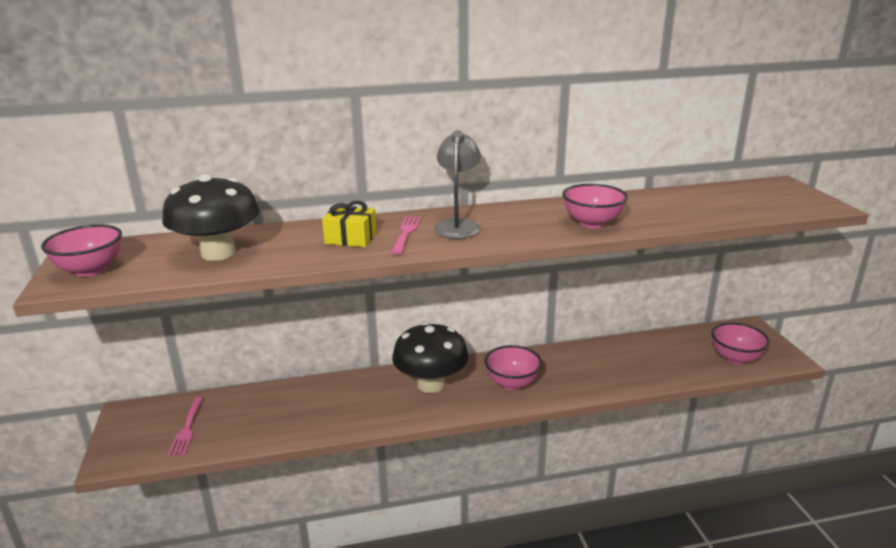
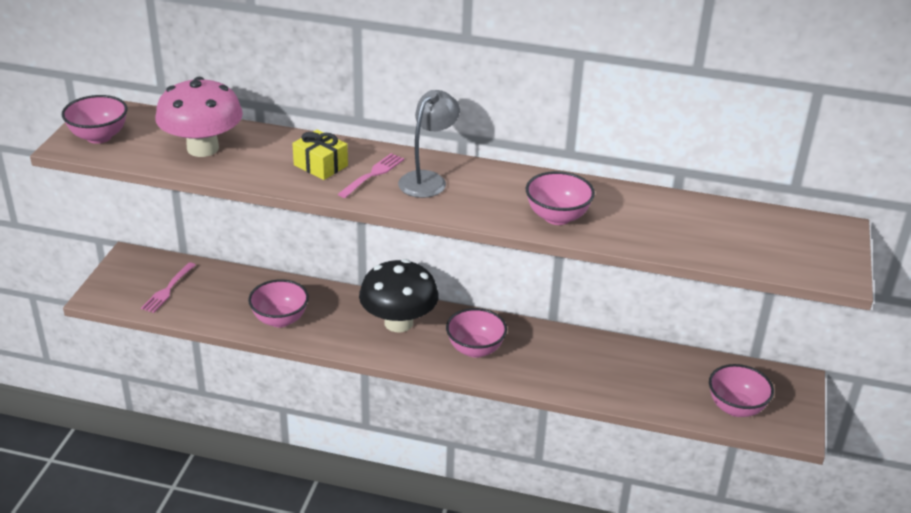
camera: 25 degrees right, 10 degrees up
(218, 253) = (203, 148): black mushroom -> pink mushroom
(321, 417) = (280, 319): none -> pink bowl

